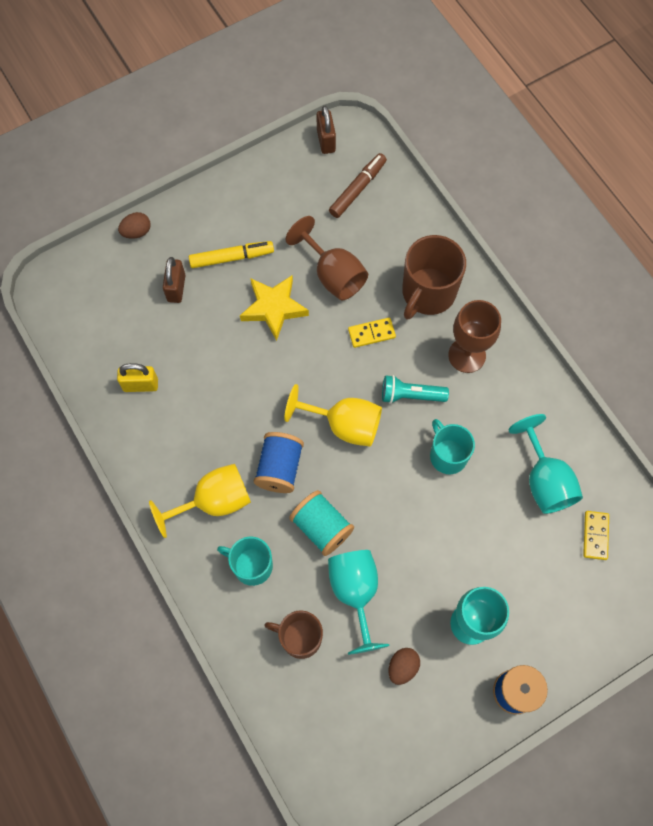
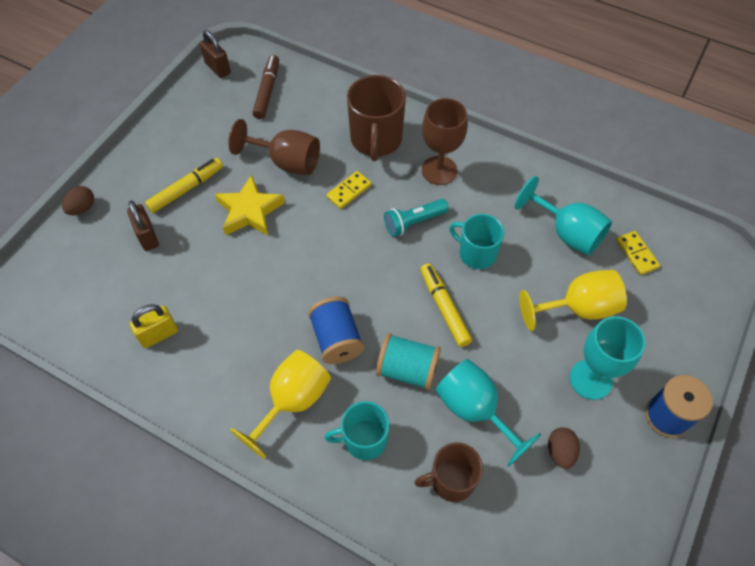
camera: 30 degrees left, 10 degrees down
(344, 425) = (372, 274): yellow goblet -> yellow goblet (578, 308)
(387, 490) = (444, 308): none -> yellow marker

